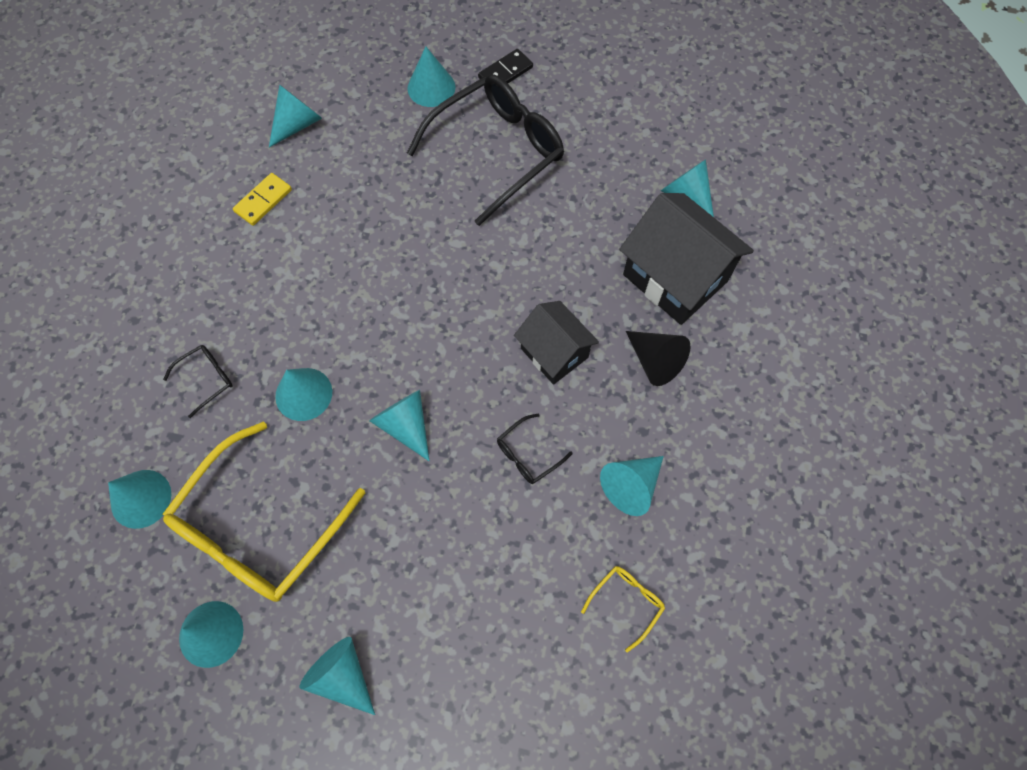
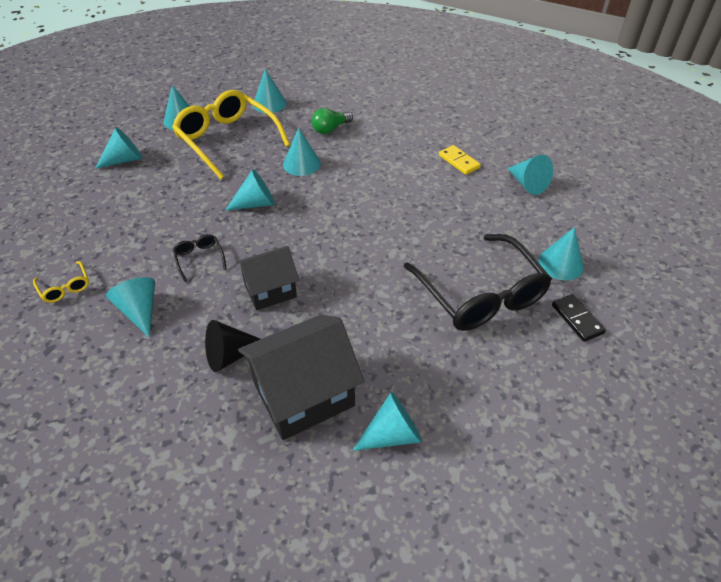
camera: 105 degrees right, 20 degrees down
(206, 379) = (330, 129): black glasses -> green light bulb

